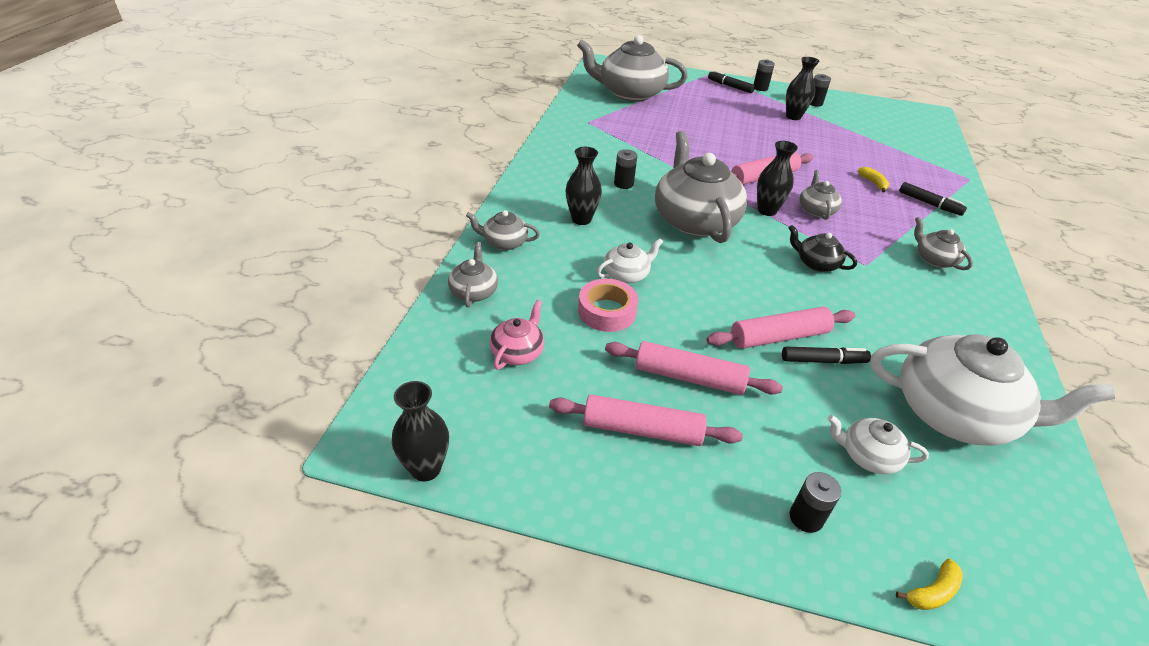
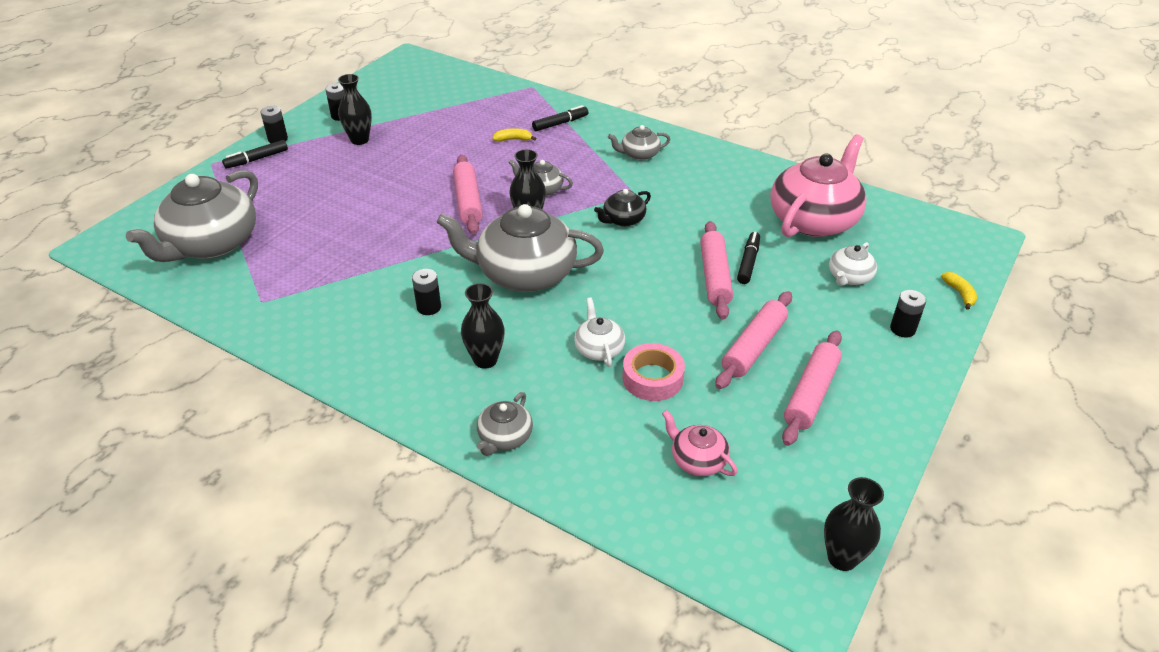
camera: 70 degrees left, 0 degrees up
(474, 291) = (589, 481): grey teapot -> none
(955, 414) = (814, 220): white teapot -> pink teapot

